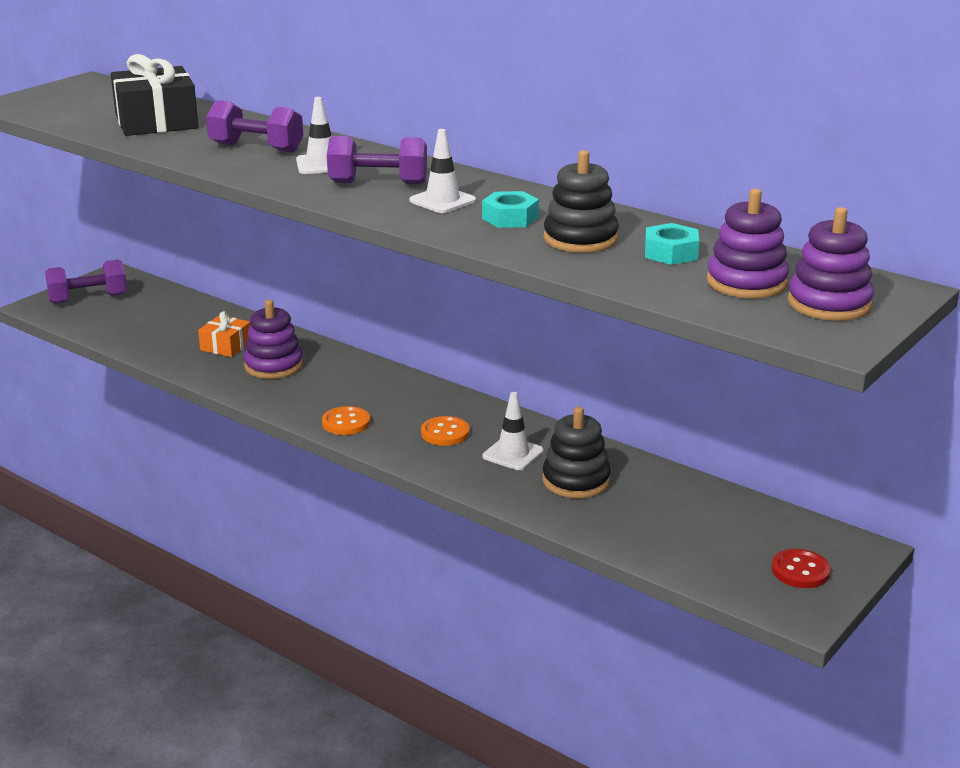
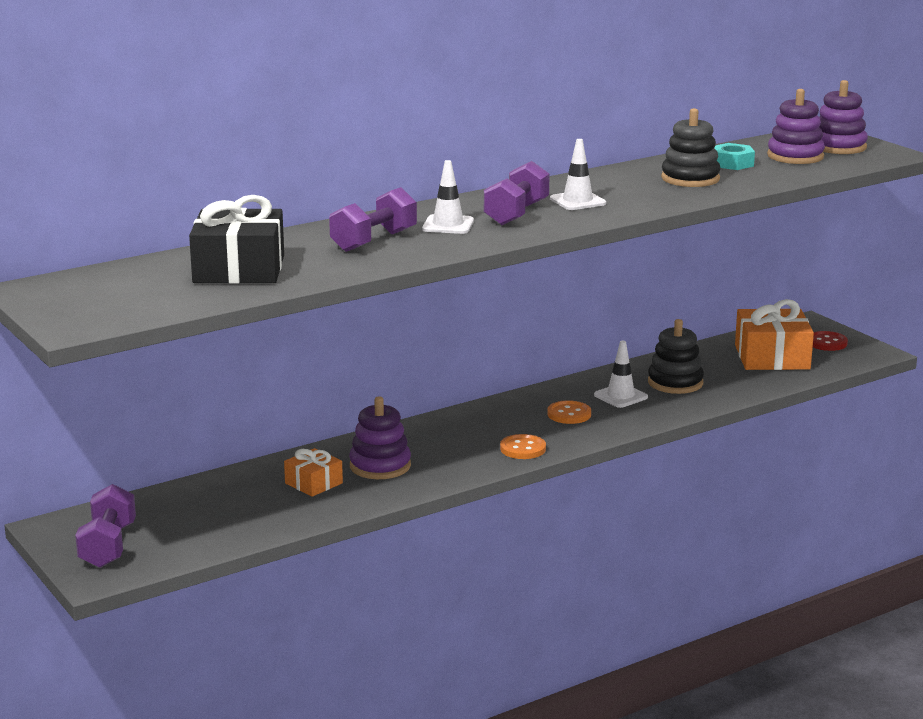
camera: 70 degrees left, 5 degrees down
(510, 218) = (632, 189): turquoise nut -> none
(711, 535) = (772, 357): none -> orange gift

